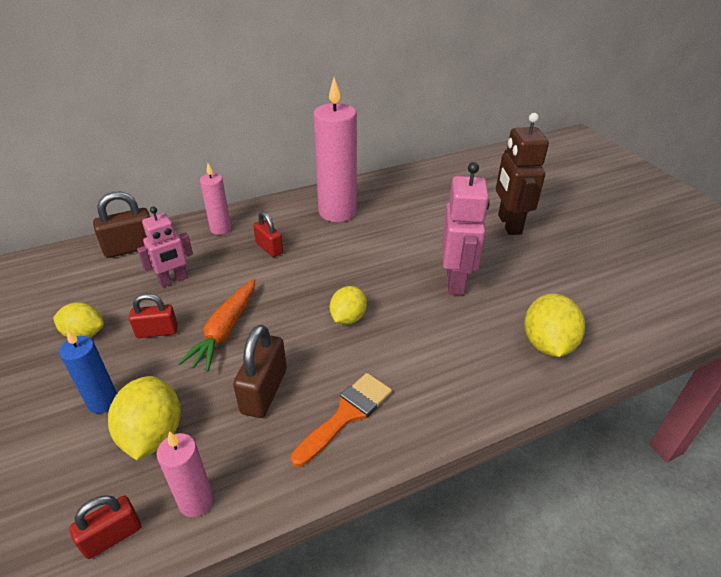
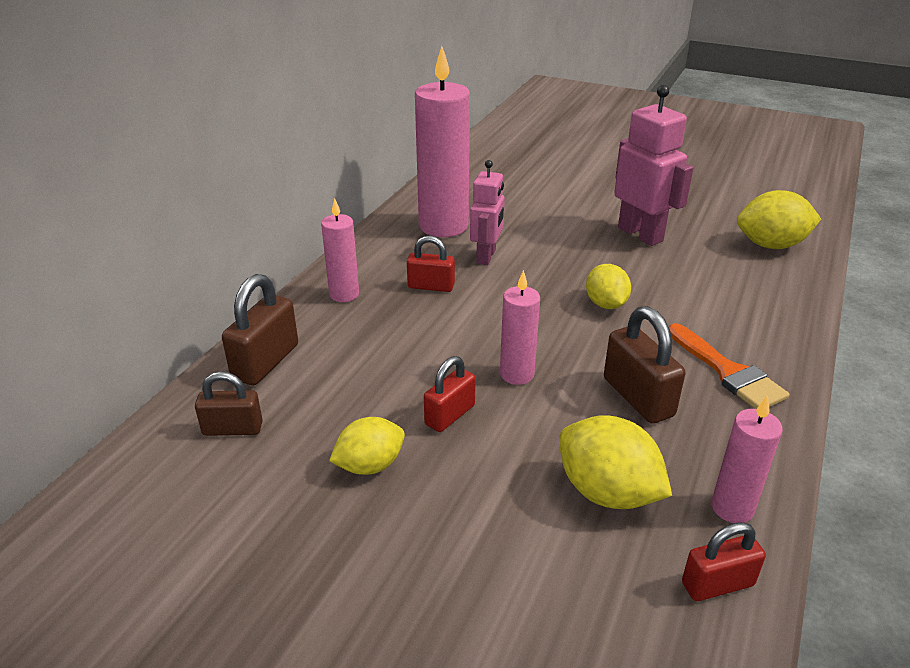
camera: 40 degrees left, 5 degrees down
(68, 275) = (233, 429): none -> brown padlock
(103, 402) = (509, 503): blue candle -> none
(112, 536) = (717, 584): red padlock -> red padlock turned 60 degrees clockwise
(173, 280) = (380, 364): pink robot -> pink robot (486, 257)
(225, 330) = (517, 374): orange carrot -> pink candle
(346, 415) = (727, 372): orange brush -> orange brush turned 150 degrees clockwise
(509, 224) = (608, 174): brown robot -> none
(547, 344) = (771, 245): yellow lemon -> yellow lemon turned 60 degrees counterclockwise

